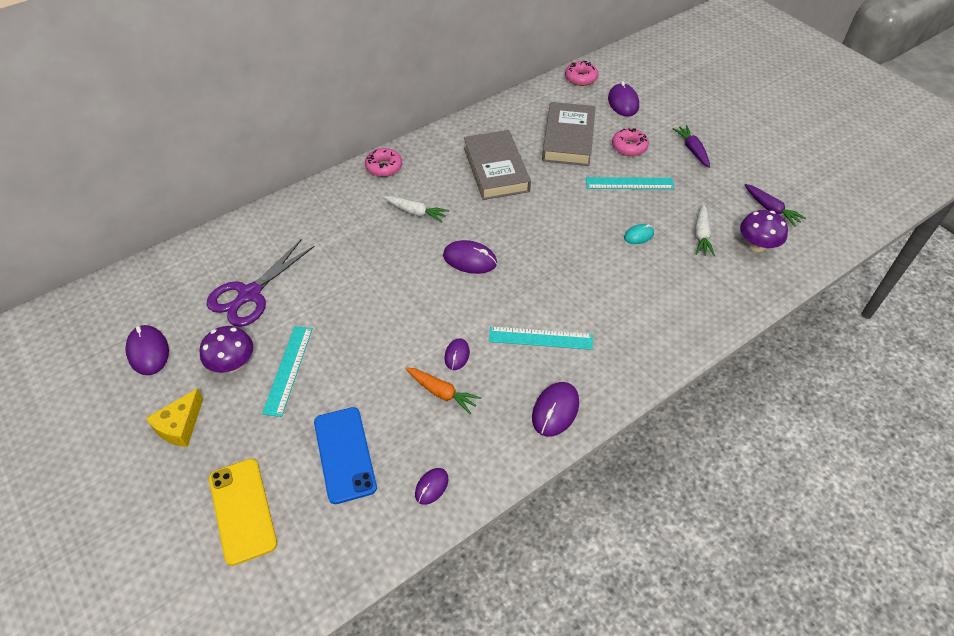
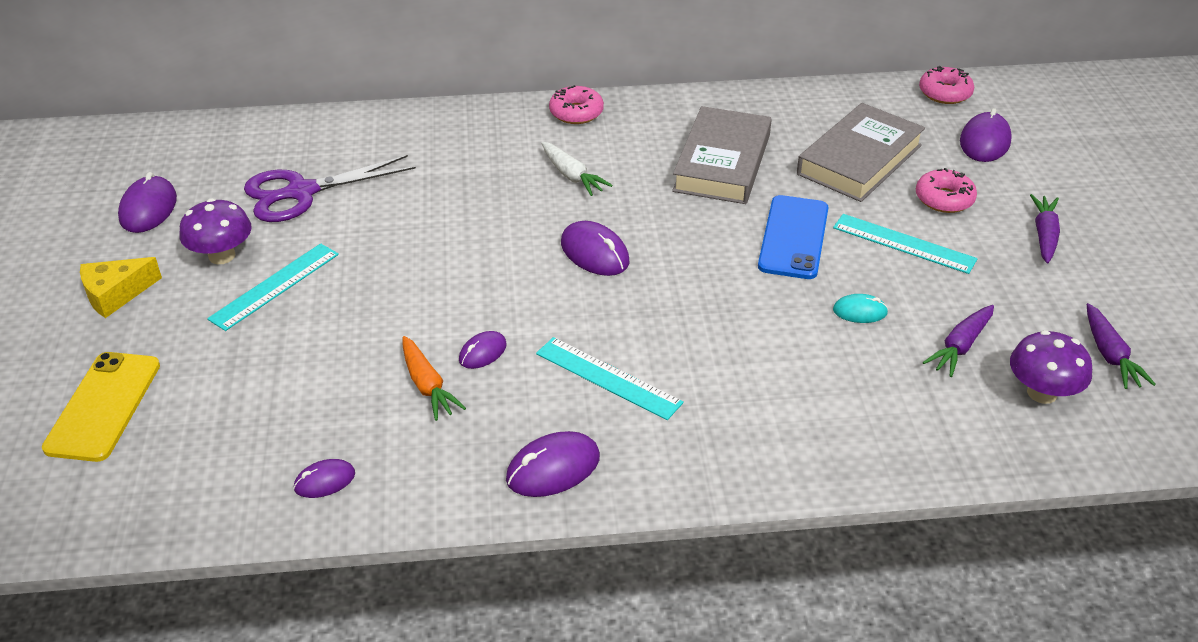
camera: 30 degrees right, 10 degrees down
(345, 454) = (258, 400): blue phone -> blue phone (793, 237)
(701, 235) = (960, 346): white carrot -> purple carrot

